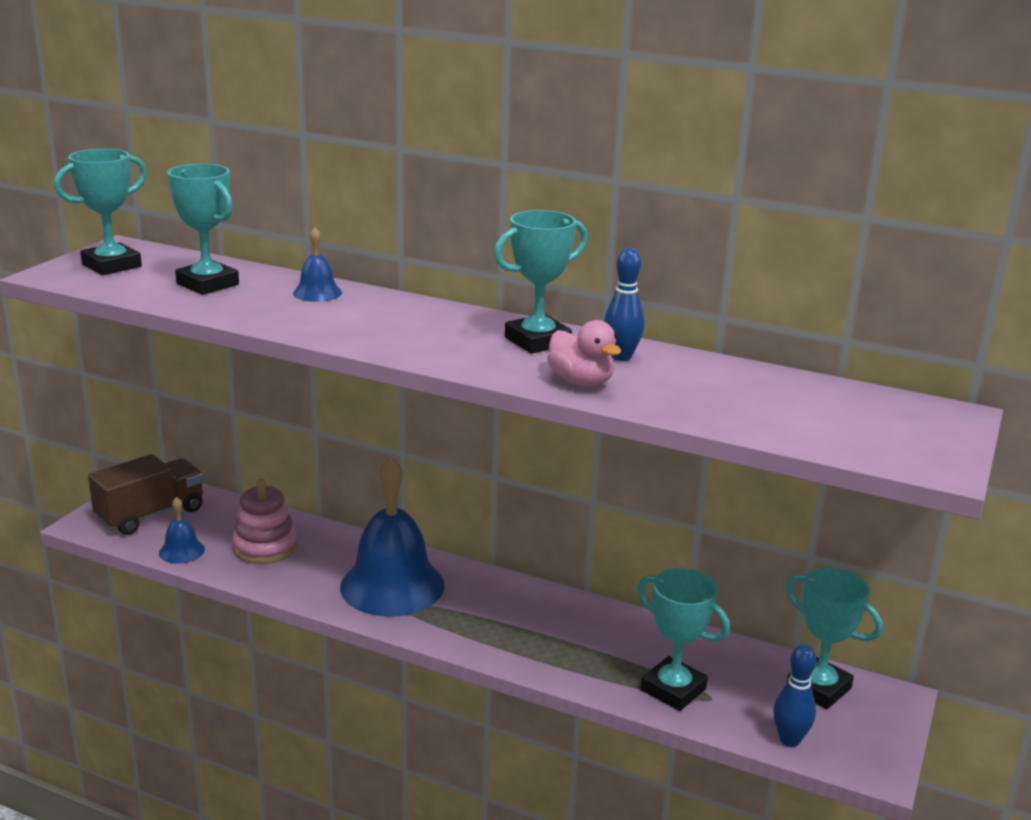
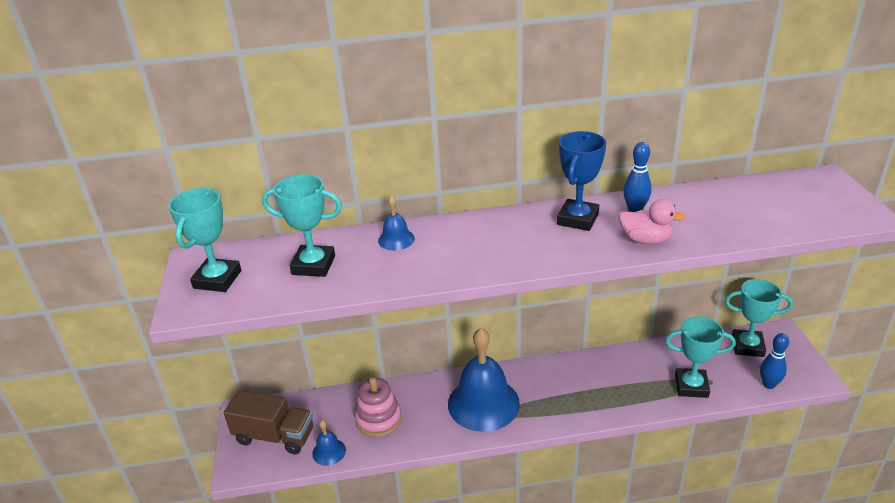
camera: 30 degrees left, 10 degrees up
(150, 515) = (274, 436): brown truck -> brown truck turned 90 degrees clockwise
(537, 341) = (578, 219): turquoise trophy -> blue trophy

